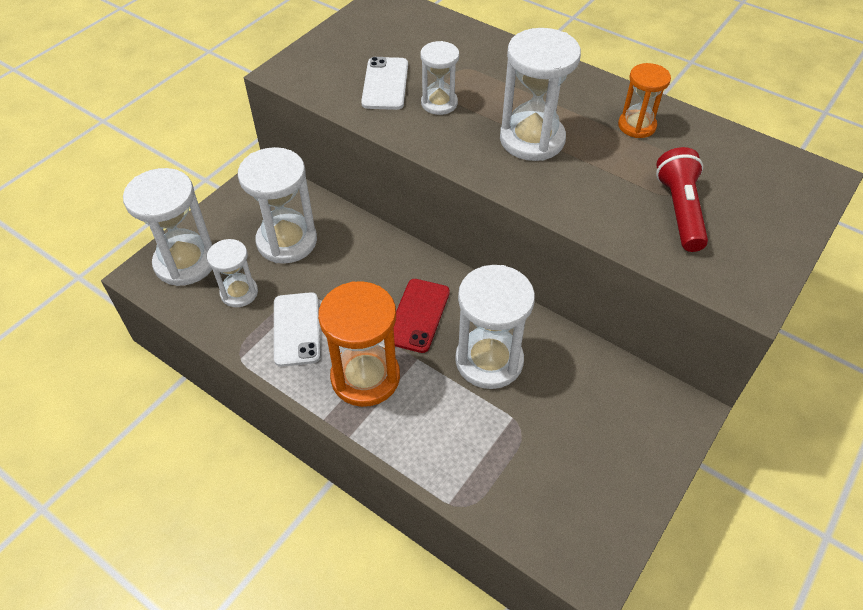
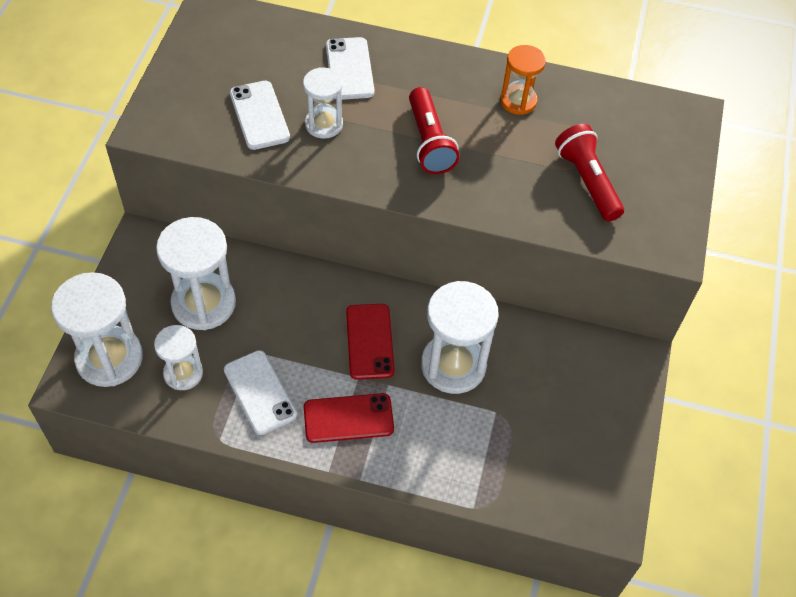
camera: 25 degrees left, 5 degrees up
(365, 377) = (348, 418): orange hourglass -> red phone
(485, 66) = (349, 69): none -> white phone
(532, 139) = (429, 142): white hourglass -> red flashlight

